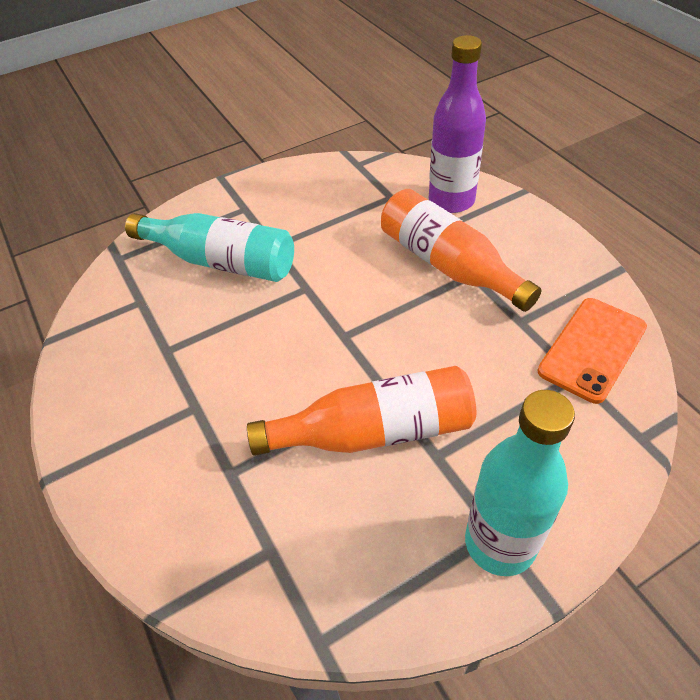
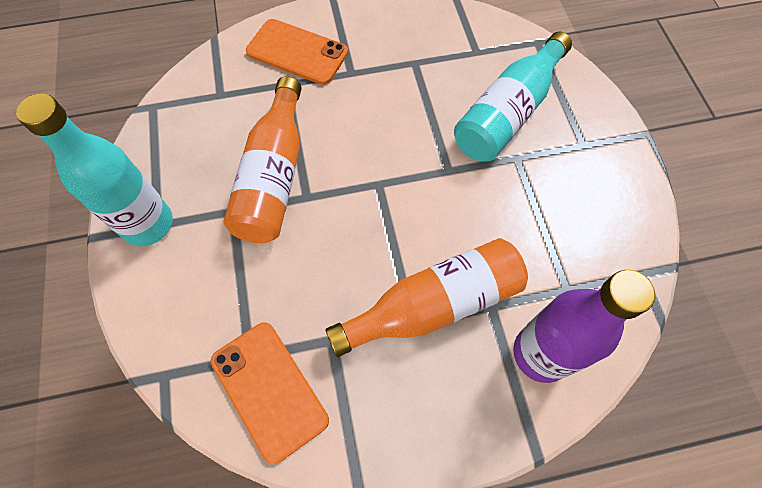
camera: 105 degrees right, 15 degrees up
(171, 480) = (297, 52): none -> orange phone

